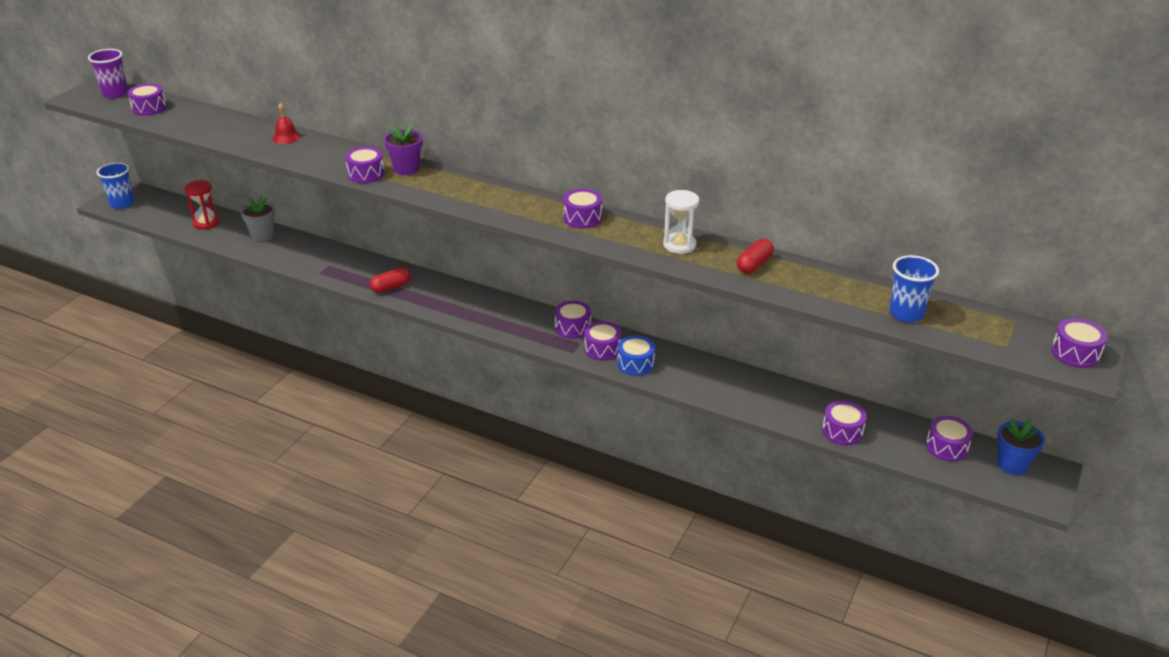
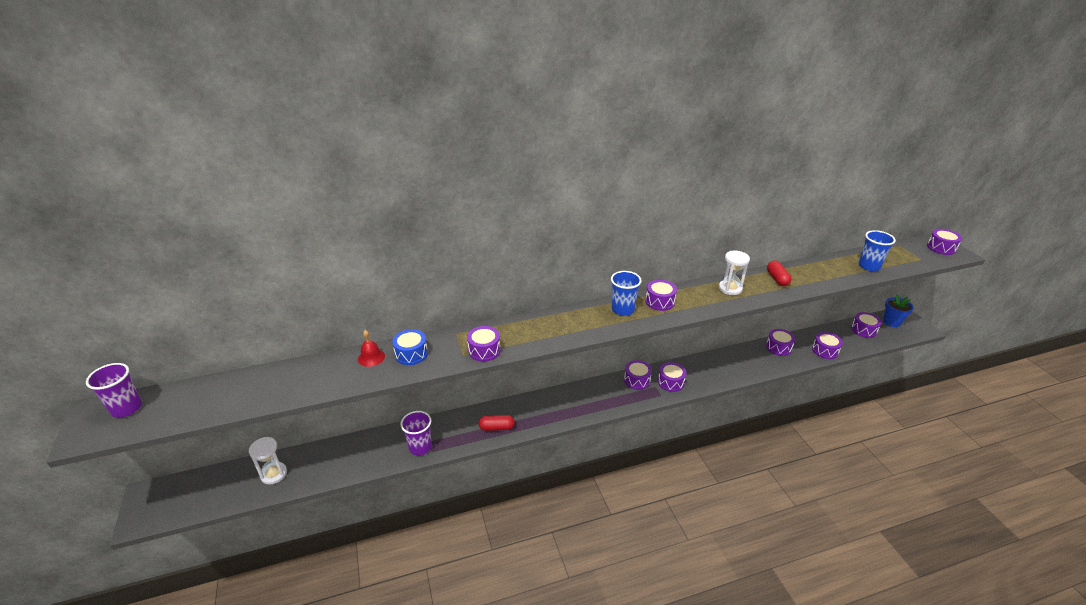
camera: 45 degrees left, 0 degrees up
(122, 203) = (158, 509): blue cup -> blue cup (623, 309)
(149, 108) = (192, 402): purple drum -> purple drum (778, 347)
(206, 223) = (274, 474): red hourglass -> white hourglass
(262, 235) = (340, 452): grey flower pot -> none
(316, 265) = (420, 447): none -> purple cup
(391, 287) = (497, 427): red capsule -> red capsule turned 75 degrees clockwise
(406, 169) = (503, 331): purple flower pot -> none
(635, 364) = (698, 379): blue drum -> blue drum (411, 354)

